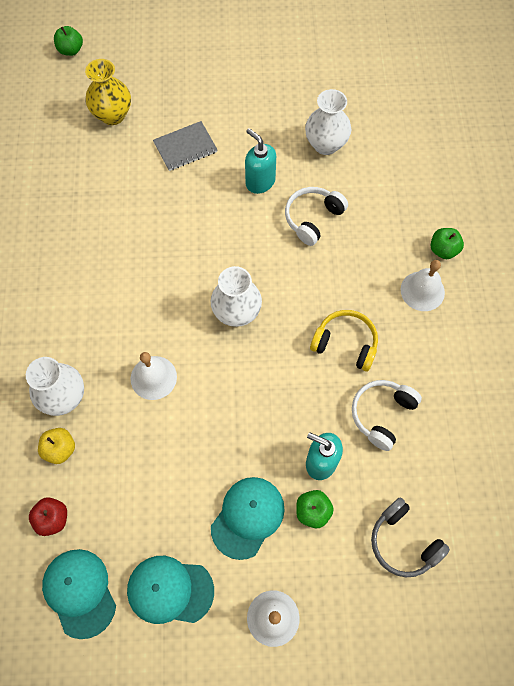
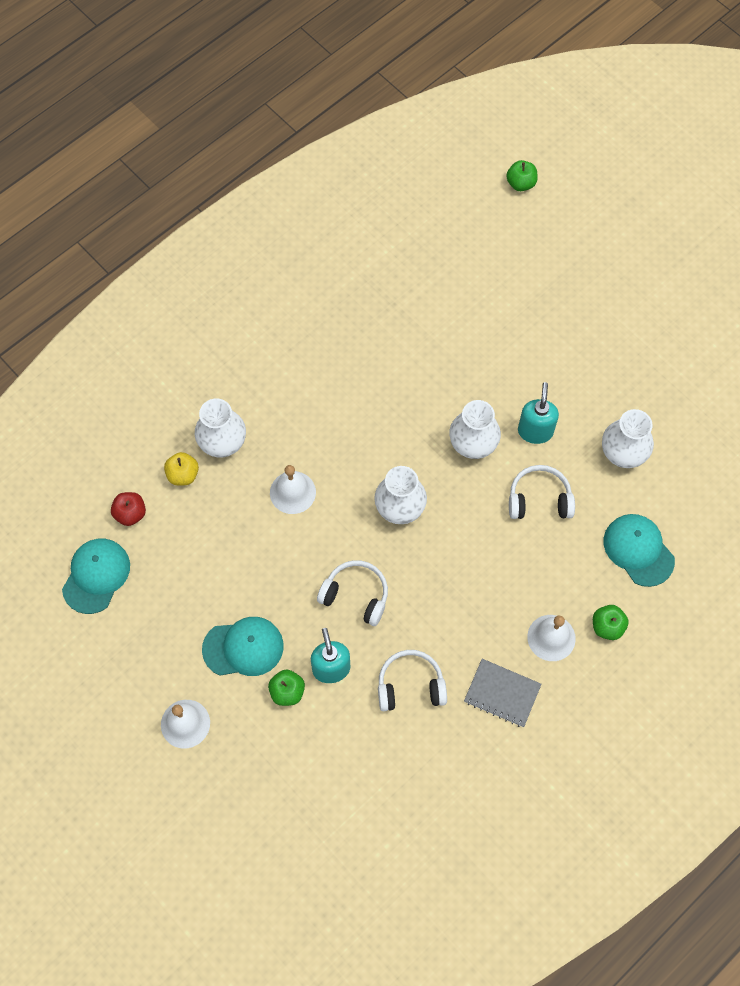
camera: 50 degrees right, 0 degrees up
(113, 115) = (490, 268): yellow vase -> none
(170, 590) = (147, 635): turquoise cap -> turquoise cap (638, 550)
(185, 147) = (513, 348): grey notebook -> grey notebook (502, 693)
(233, 227) = (473, 445): none -> white vase
(277, 397) = (356, 595): none -> white headphones
(345, 344) = (447, 612): yellow headphones -> none
(403, 542) = (319, 777): grey headphones -> none

